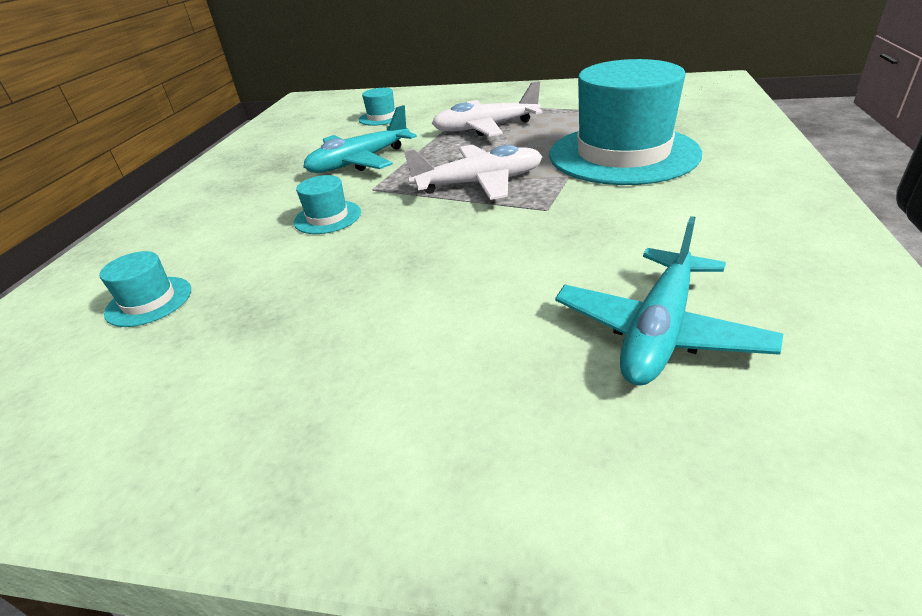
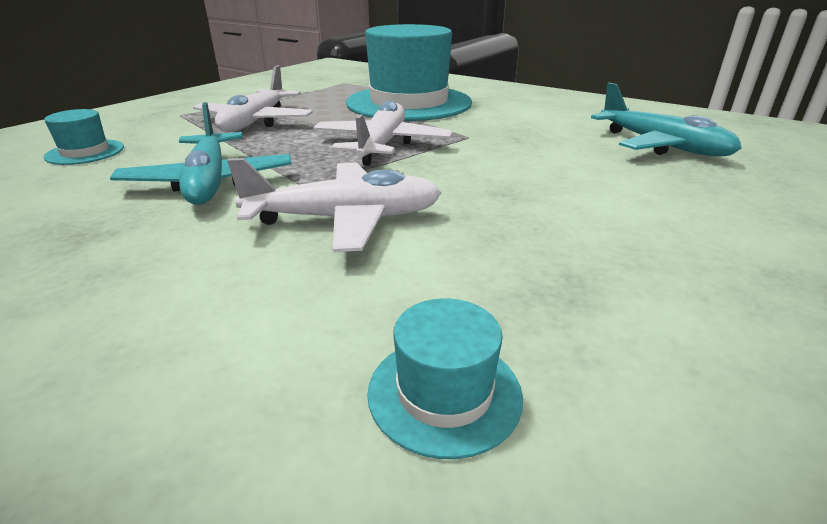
camera: 70 degrees left, 5 degrees down
(327, 217) = (345, 219): turquoise hat -> white plane

